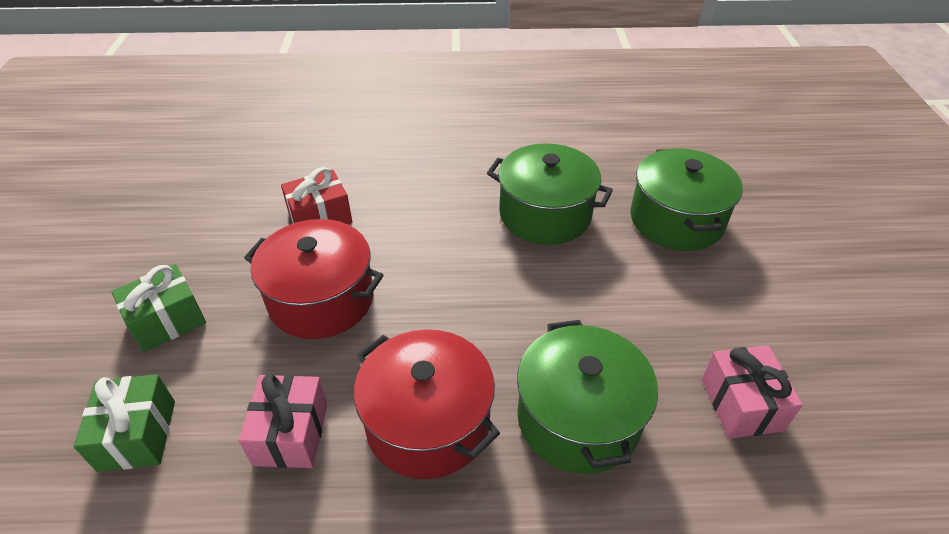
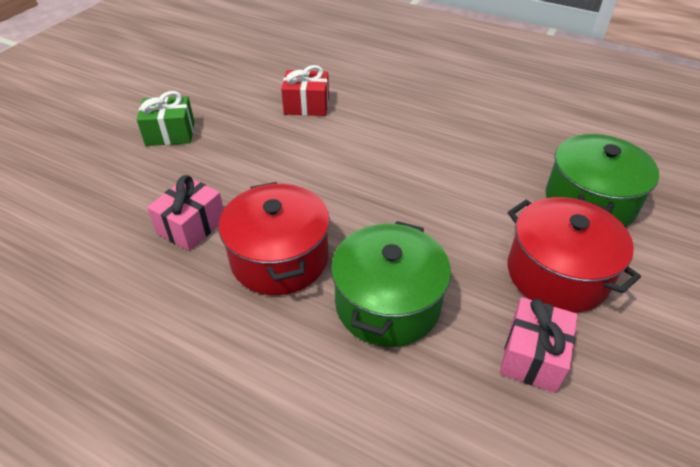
camera: 30 degrees right, 0 degrees up
(137, 435) = (110, 189): green gift -> none
(321, 299) = (269, 155): red pot -> red pot (557, 273)
(545, 214) = (475, 158): green pot -> none

